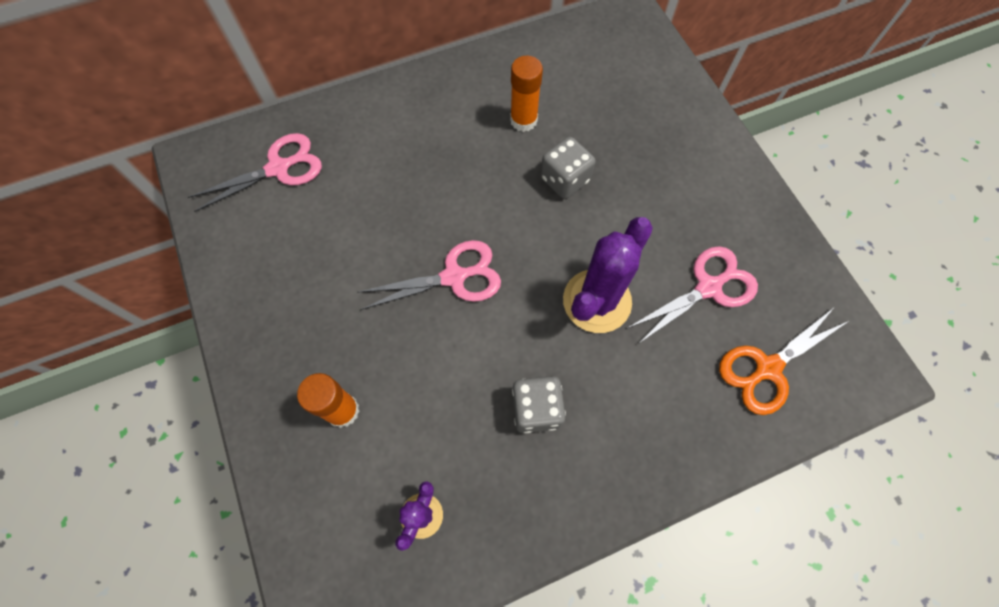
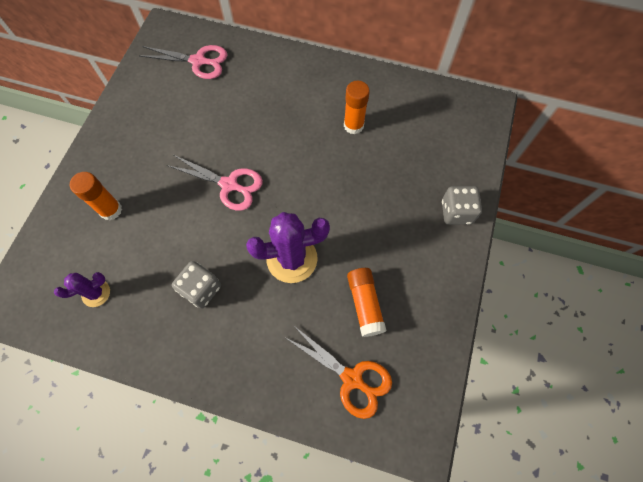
camera: 40 degrees right, 0 degrees up
(565, 180) = (343, 177): grey dice -> grey dice (456, 212)
(708, 288) = (365, 304): pink scissors -> orange glue stick
(767, 368) = (352, 379): orange scissors -> orange scissors turned 150 degrees counterclockwise

